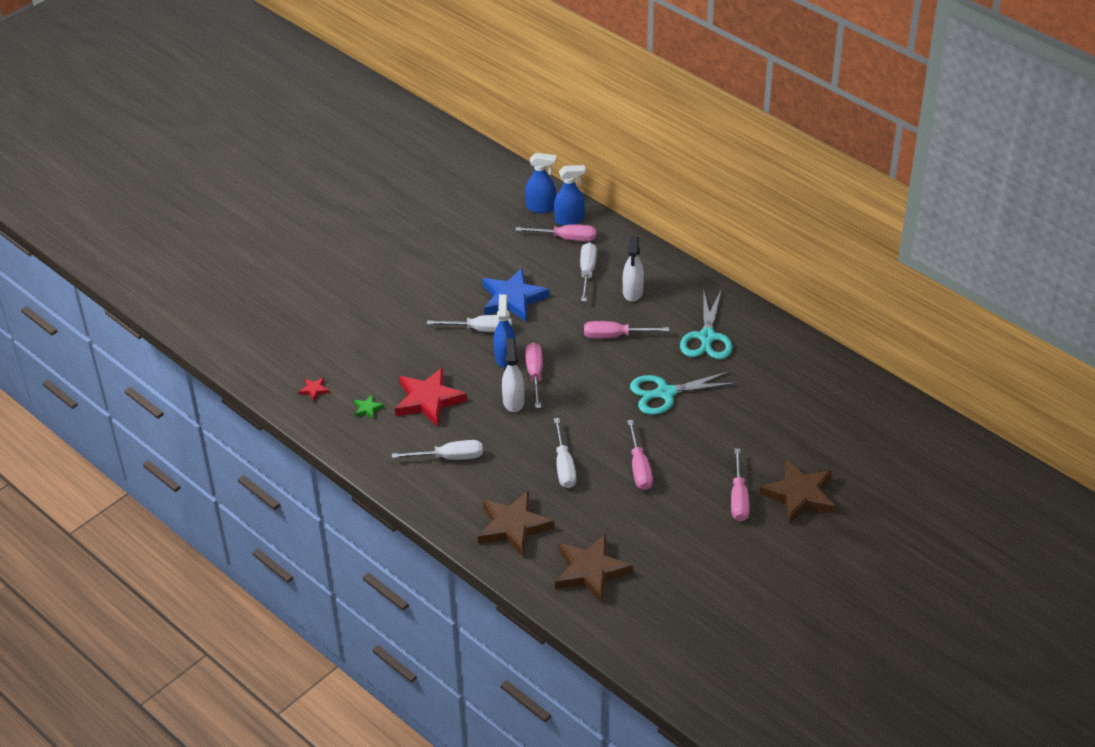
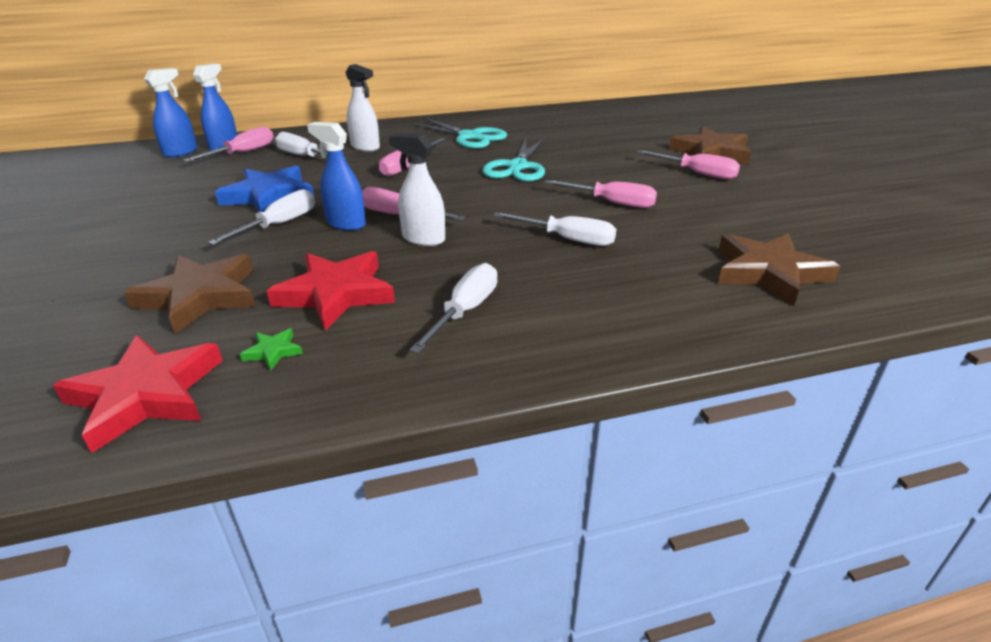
camera: 60 degrees left, 10 degrees down
(314, 390) = (146, 395): red star -> red star, size x2.36
(513, 526) = (648, 302): brown star -> brown star (200, 296)

